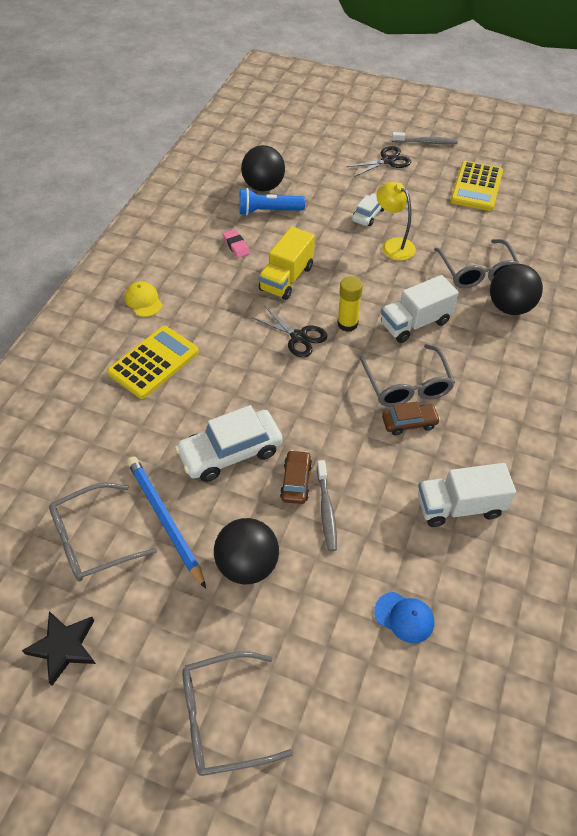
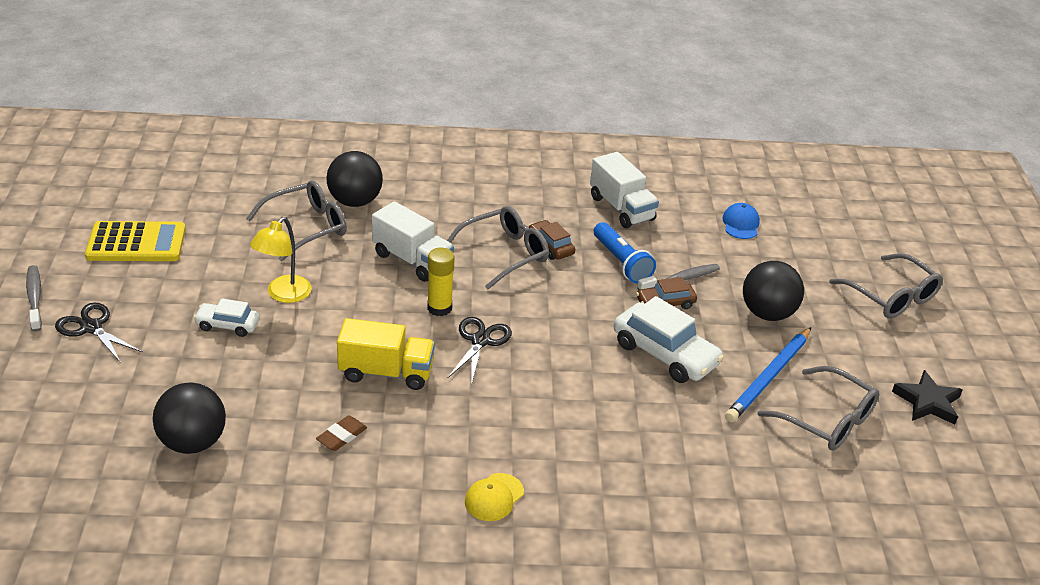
camera: 115 degrees left, 15 degrees down
(154, 362) = (589, 451): yellow calculator -> none
(236, 245) = (342, 436): pink eraser -> brown eraser
(268, 211) = (252, 422): blue flashlight -> blue flashlight (621, 262)

